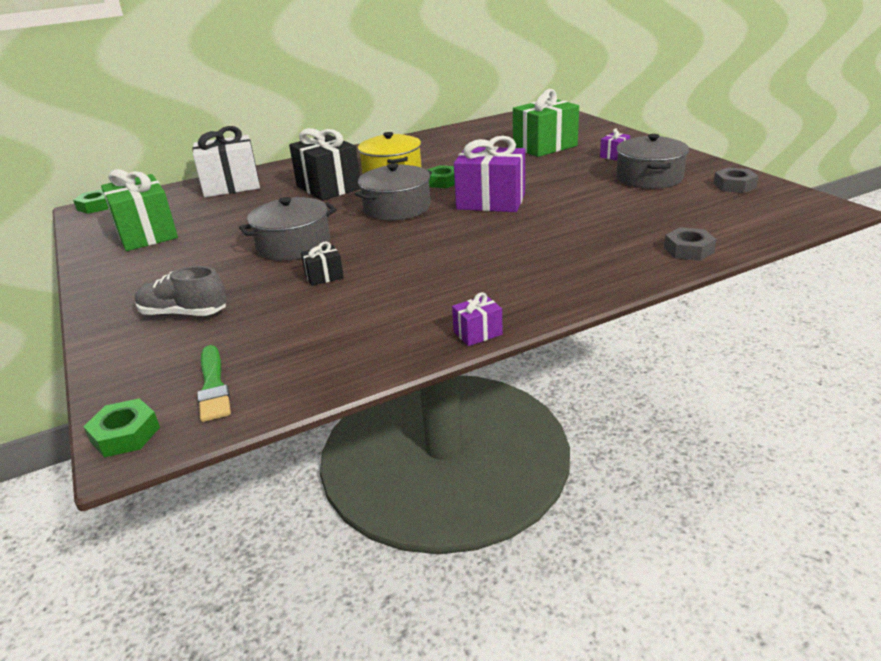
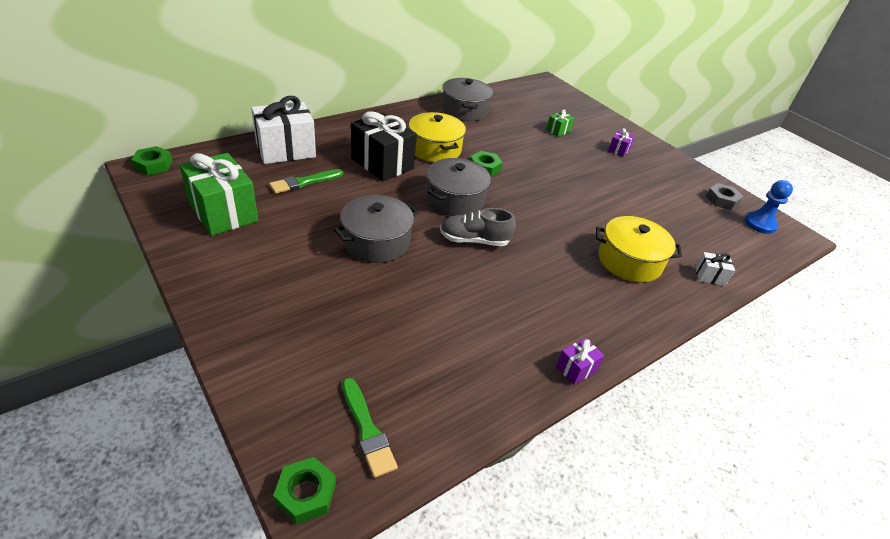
camera: 15 degrees left, 10 degrees up
(184, 314) = (303, 330): grey shoe -> grey shoe (474, 240)
(238, 207) = (304, 182): none -> green brush
(324, 276) = (419, 287): black gift -> none
(491, 201) = (535, 199): purple gift -> none
(545, 146) = (558, 131): green gift -> green gift, size x0.45
(586, 243) = (629, 261): none -> yellow pot
(649, 178) = (654, 182): grey pot -> grey pot (464, 110)
(688, 250) = (710, 276): grey nut -> white gift
(779, 202) = (760, 224): none -> blue pawn

